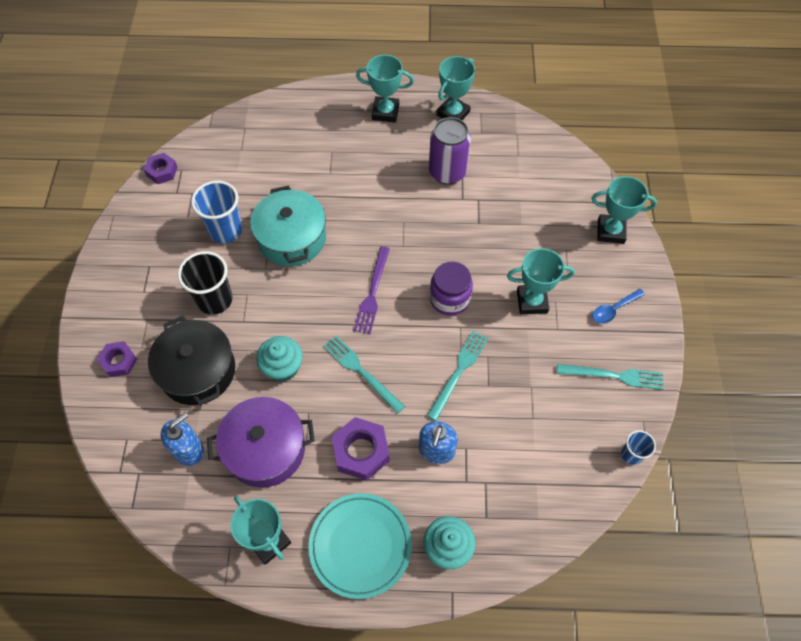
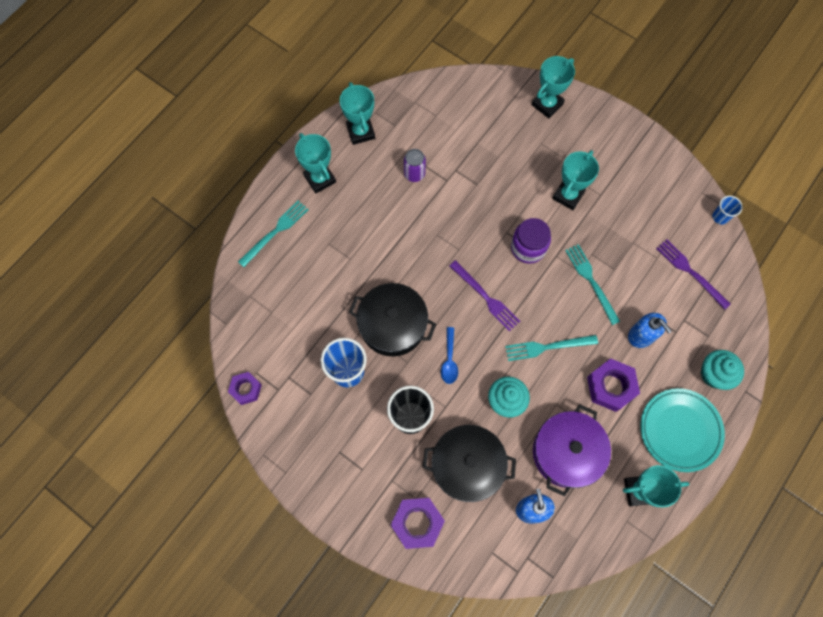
camera: 55 degrees left, 10 degrees up
(119, 361) = (417, 523): purple nut -> purple nut, size x1.57
(292, 238) = (393, 325): turquoise pot -> black pot
(385, 112) = (320, 179): turquoise trophy -> turquoise trophy turned 75 degrees counterclockwise
(447, 172) = (414, 174): purple can -> purple can, size x0.60
(544, 459) = (690, 272): none -> purple fork
(613, 310) = (610, 149): blue spoon -> blue spoon (449, 360)
(614, 376) = (659, 186): turquoise fork -> turquoise fork (275, 232)

